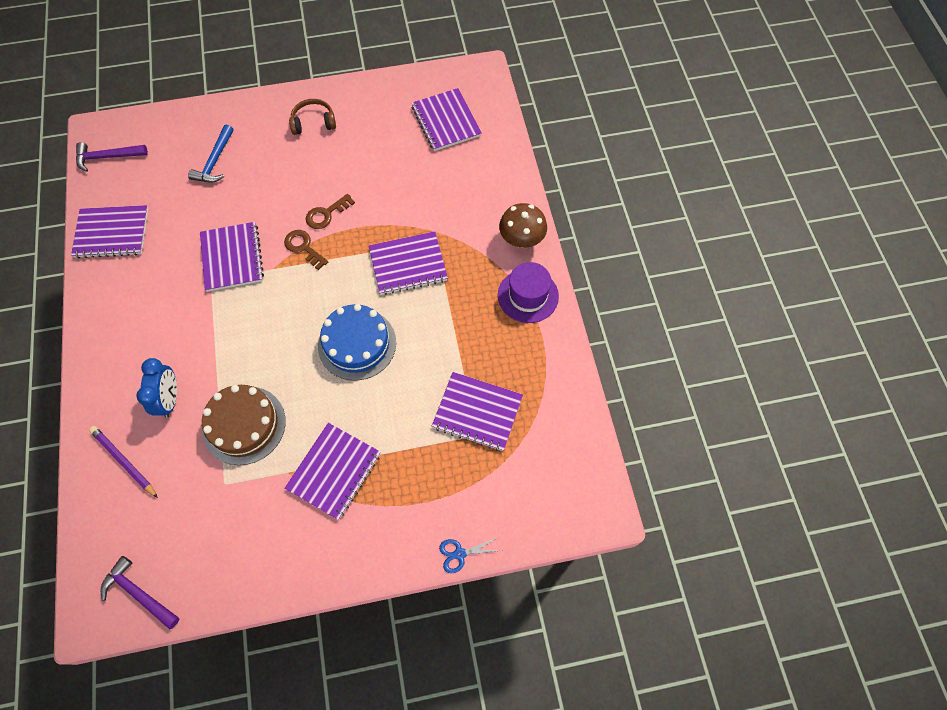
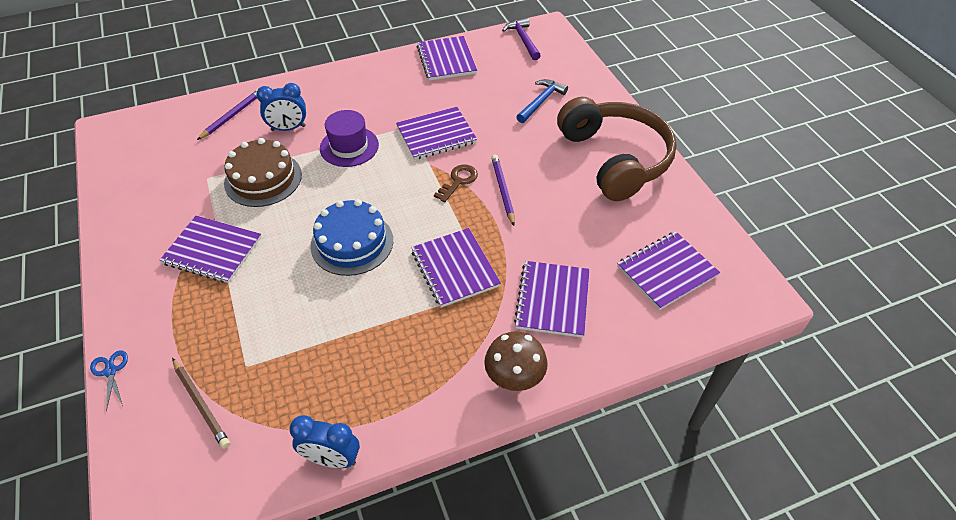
camera: 80 degrees right, 15 degrees down
(139, 593) = (118, 149): purple hammer -> none
(215, 161) = (541, 101): blue hammer -> blue hammer turned 120 degrees clockwise
(313, 122) = (615, 158): brown headphones -> brown headphones, size x2.35
(326, 214) = (502, 190): brown key -> purple pencil
(477, 412) = (274, 363): purple notebook -> purple notebook (553, 300)
(507, 470) = (201, 404): none -> brown pencil
(528, 296) = (433, 395): purple hat -> purple hat (349, 146)
(570, 370) = (332, 459): none -> blue clock

